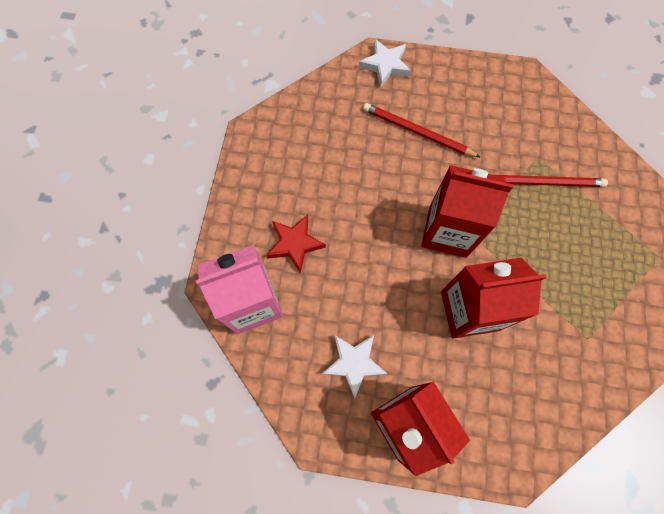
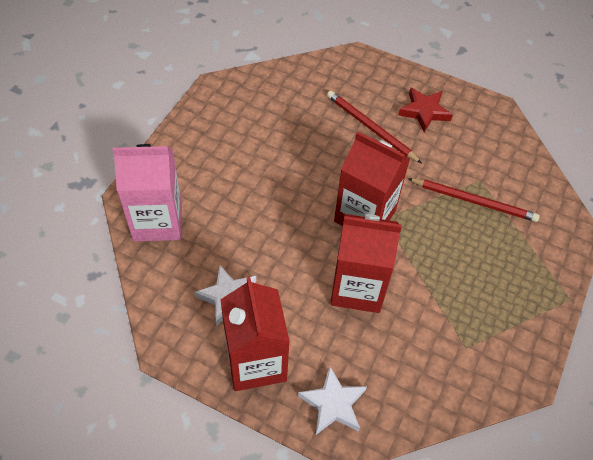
camera: 15 degrees right, 15 degrees down
(295, 244) = (217, 185): red star -> red star (424, 111)
(385, 65) = (363, 67): white star -> white star (333, 404)

